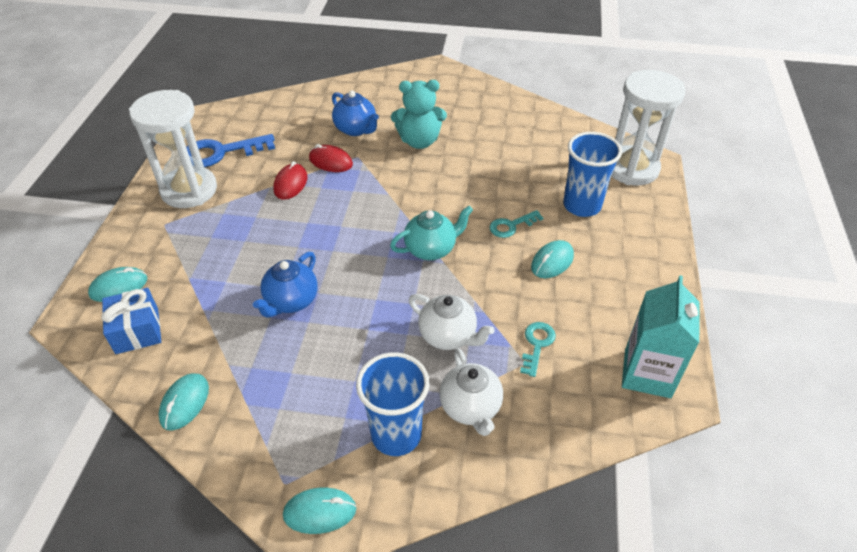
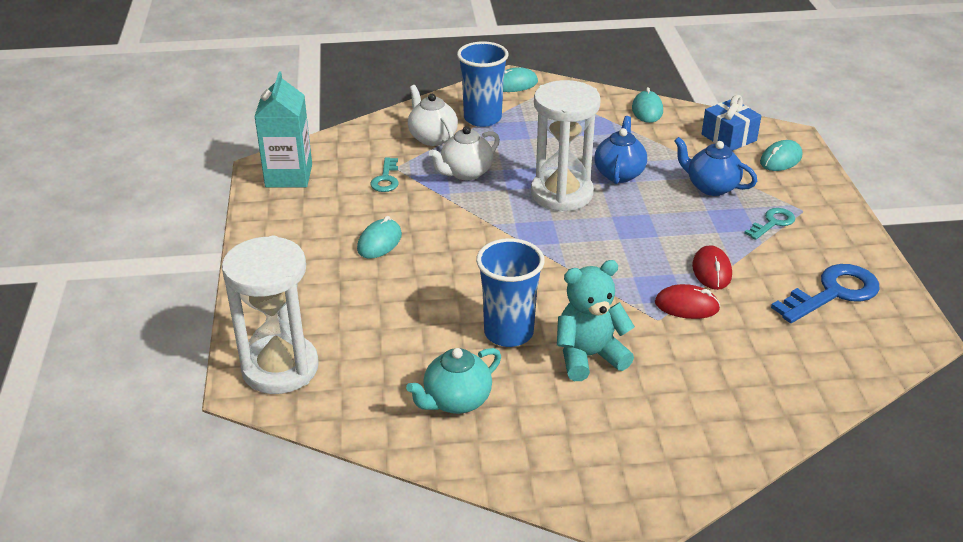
camera: 165 degrees right, 10 degrees down
(189, 190) = (818, 244): white hourglass -> white hourglass (561, 194)
(356, 129) = (689, 358): blue teapot -> blue teapot (711, 187)
(431, 249) = (511, 233): turquoise teapot -> turquoise teapot (456, 401)
(448, 336) = (465, 173): white teapot -> white teapot turned 60 degrees counterclockwise
(511, 226) = (430, 269): turquoise key -> turquoise key (772, 223)
(582, 205) = (349, 305): blue cup -> blue cup (508, 333)

